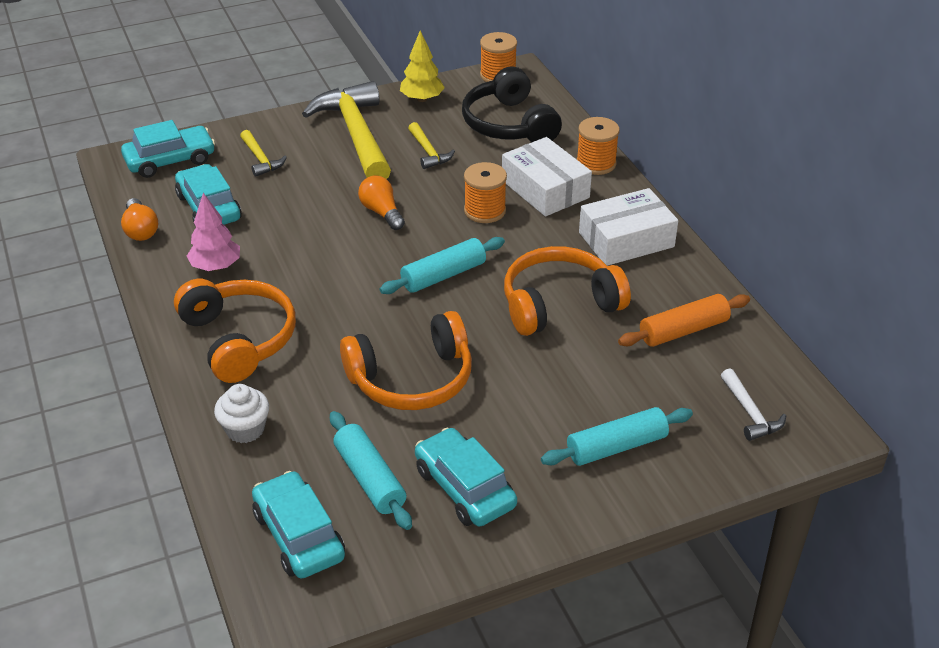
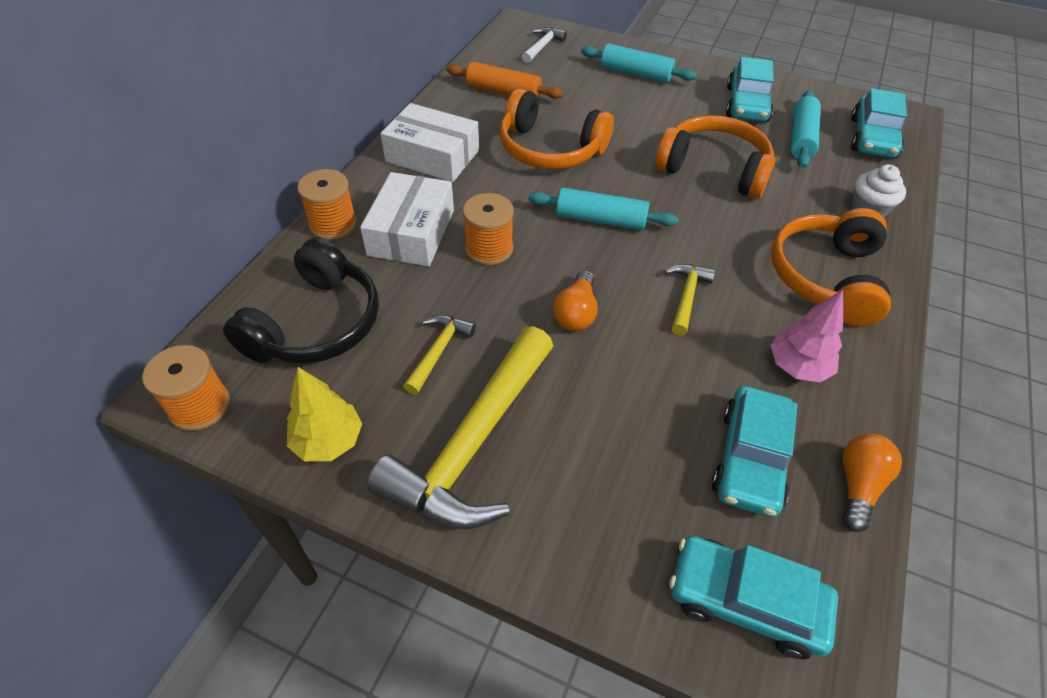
camera: 135 degrees left, 10 degrees up
(261, 159) = (623, 496): yellow hammer -> yellow hammer (686, 297)

